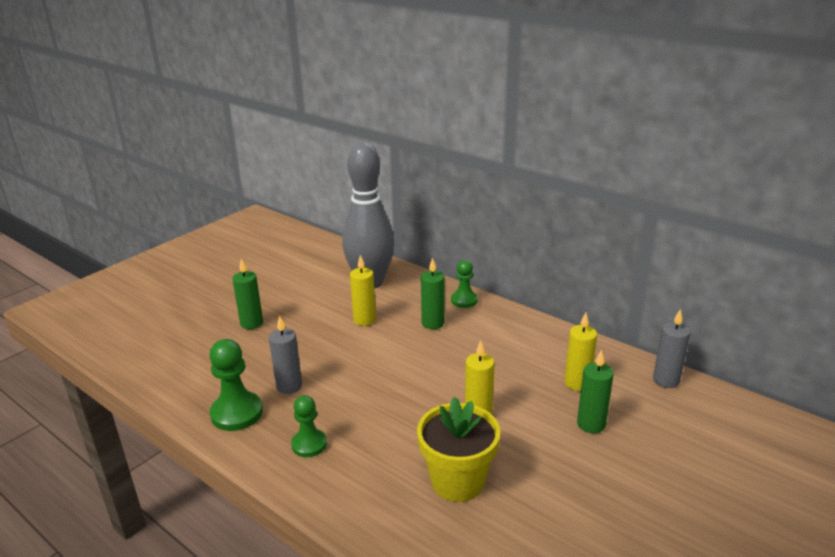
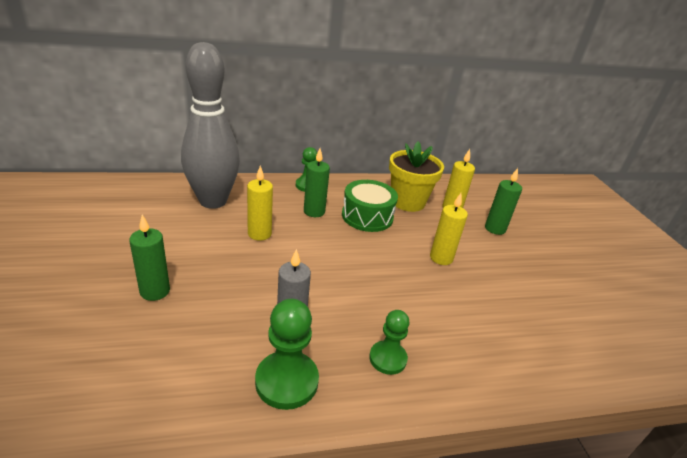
camera: 55 degrees left, 5 degrees up
(457, 481) = (504, 309): yellow flower pot -> yellow flower pot (407, 202)
(473, 348) = (367, 216): none -> green drum
(666, 380) = (481, 185): grey candle -> none

